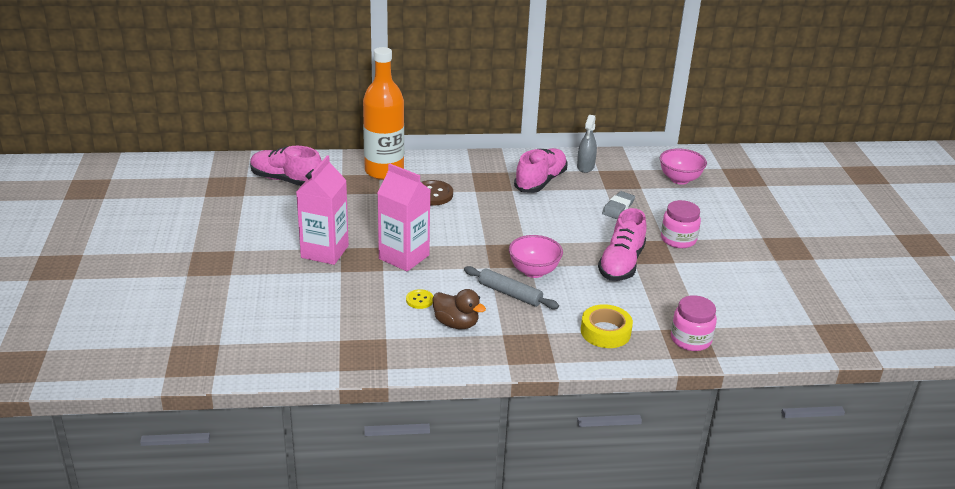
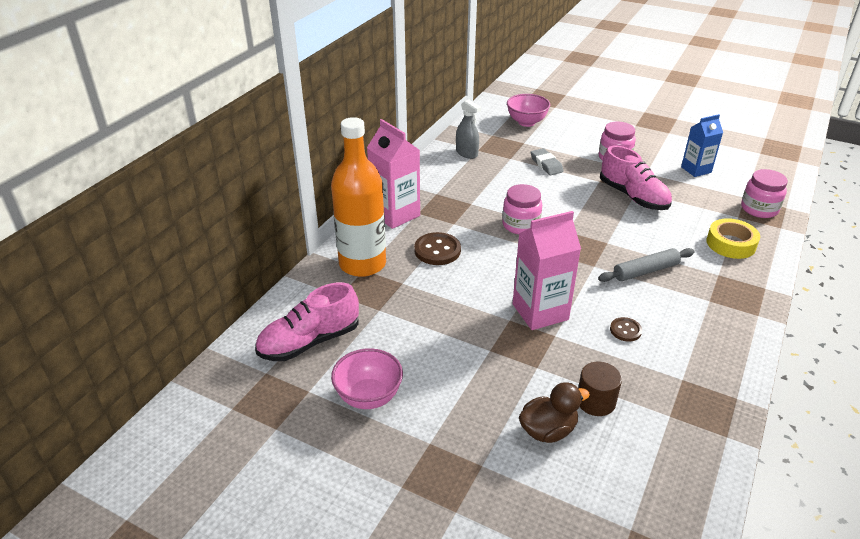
camera: 55 degrees left, 5 degrees up
(325, 252) = (489, 365): pink carton -> pink carton (395, 214)
(326, 304) = (595, 401): none -> brown cylinder
(419, 300) = (625, 330): yellow button -> brown button
(456, 324) = (679, 322): brown duck -> brown duck (548, 430)
(508, 220) = (520, 225): none -> pink jar
(534, 271) = (617, 244): pink bowl -> pink bowl (369, 397)
(540, 181) = (470, 183): pink shoe -> none
(719, 289) = (696, 170): none -> blue carton

